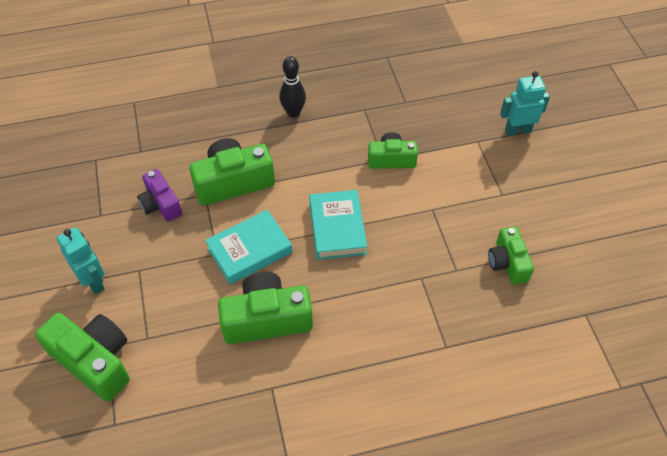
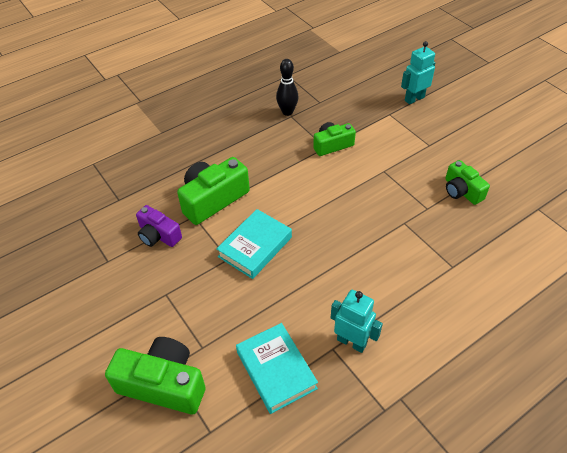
camera: 20 degrees left, 5 degrees down
(94, 281) = (129, 317): turquoise robot -> turquoise robot (351, 342)
(266, 319) = (298, 295): green camera -> none
(293, 112) = (235, 134): black bowling pin -> black bowling pin (287, 112)
(337, 228) = (318, 207): turquoise book -> turquoise book (276, 370)

